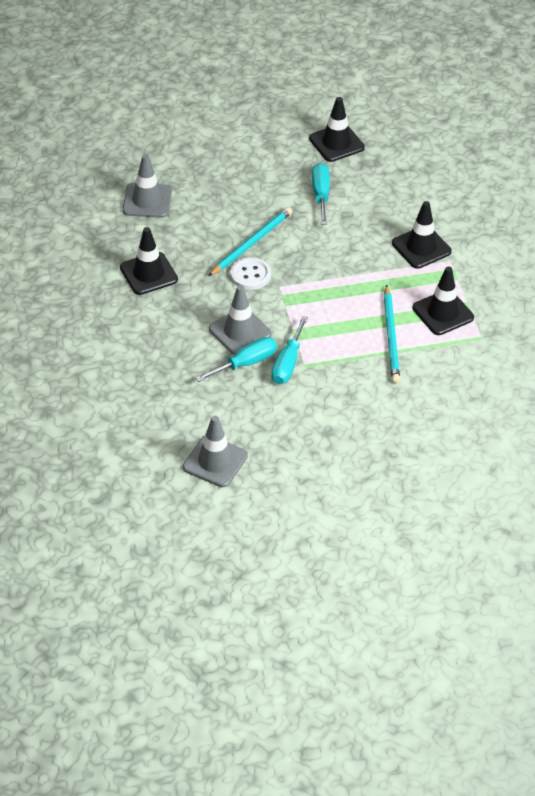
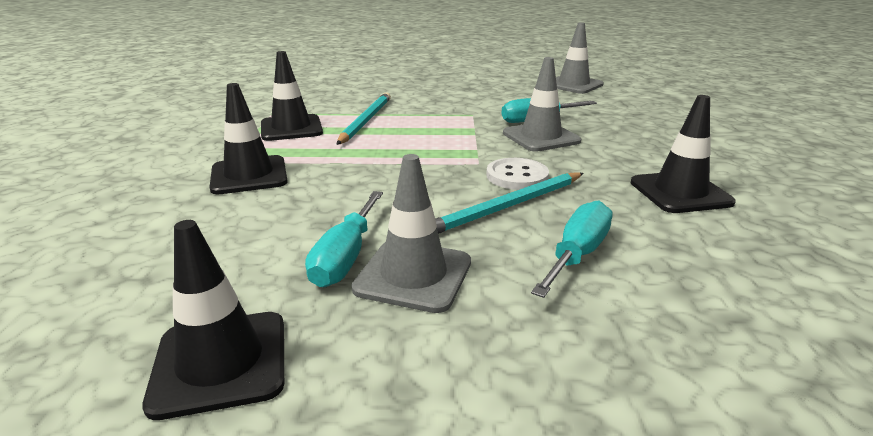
camera: 165 degrees left, 20 degrees down
(147, 201) = (727, 294): grey traffic cone -> grey traffic cone (413, 275)
(287, 363) = (490, 116): turquoise screwdriver -> turquoise screwdriver (577, 254)

